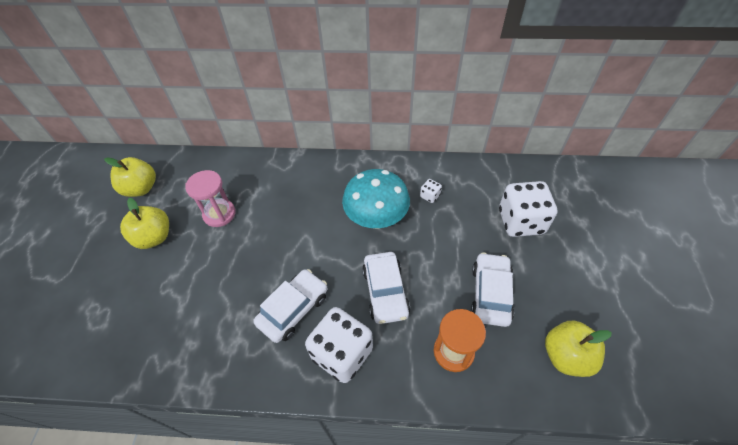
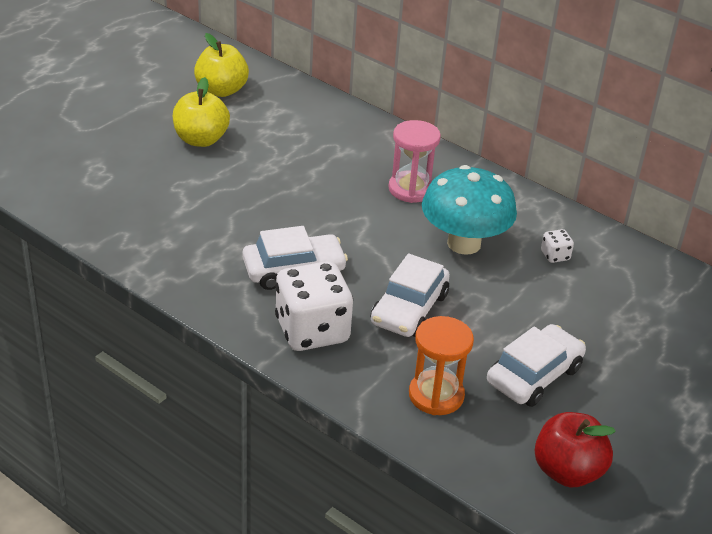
camera: 30 degrees right, 15 degrees down
(219, 214) = (286, 152): pink hourglass -> pink hourglass (411, 189)
(521, 222) = (650, 337): white dice -> none
(566, 356) = (567, 471): yellow apple -> red apple

